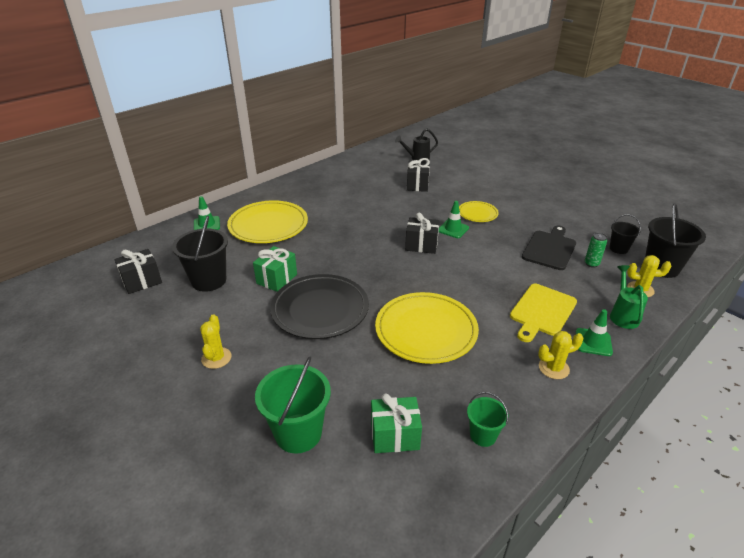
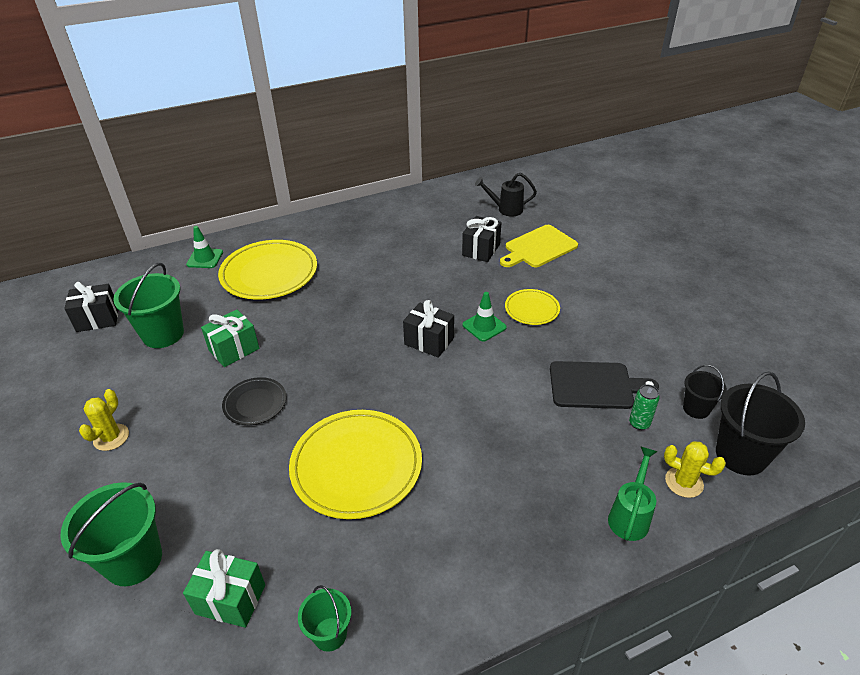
camera: 20 degrees right, 5 degrees up
(209, 280) = (163, 334): black bucket -> green bucket
(320, 309) = (255, 403): black plate -> black plate, size x0.53
(542, 311) = (520, 479): yellow cutting board -> yellow cutting board (538, 247)
(550, 249) = (595, 385): black cutting board -> black cutting board turned 45 degrees clockwise
(553, 368) = (480, 568): yellow cactus -> none
(593, 342) = (559, 545): green traffic cone -> none

